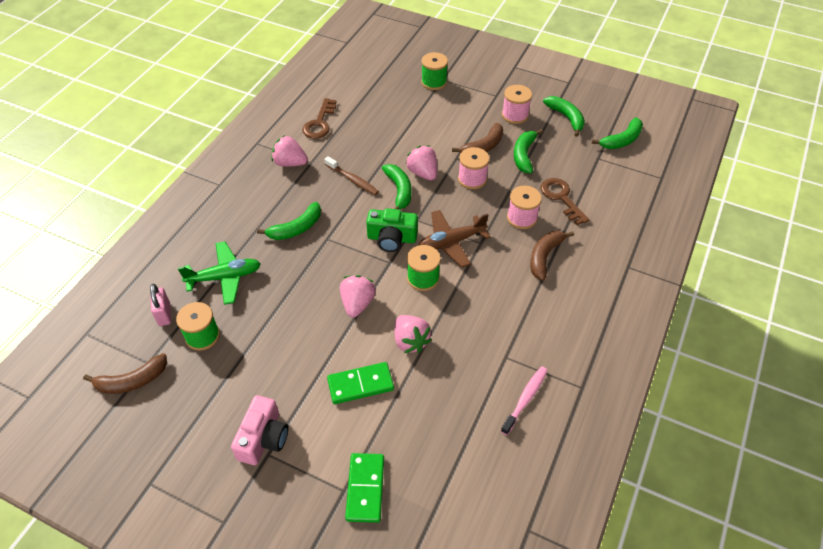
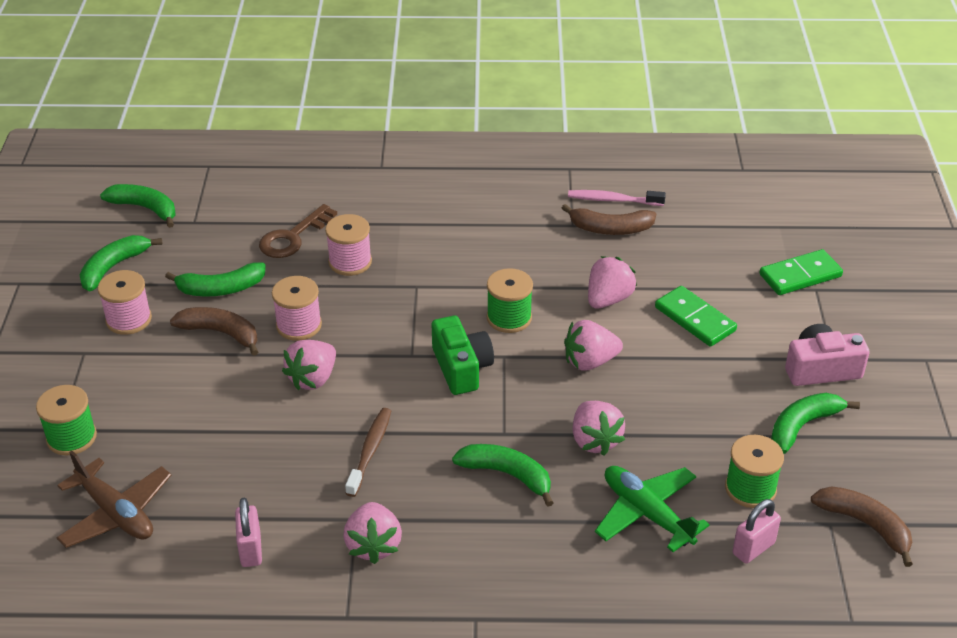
camera: 115 degrees left, 10 degrees down
(292, 277) = (595, 440): none -> pink strawberry
(319, 123) = (251, 549): brown key -> pink padlock
(399, 191) = (364, 391): green banana -> green banana (802, 426)
(451, 242) = (432, 311): brown plane -> brown plane (115, 513)
(544, 257) = (406, 229): brown banana -> brown banana (610, 229)

